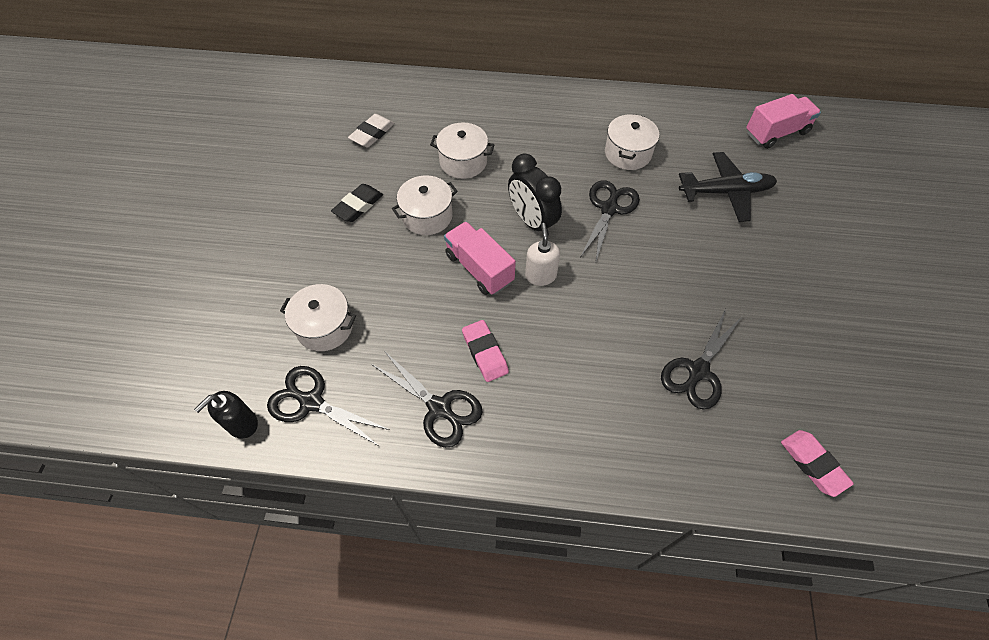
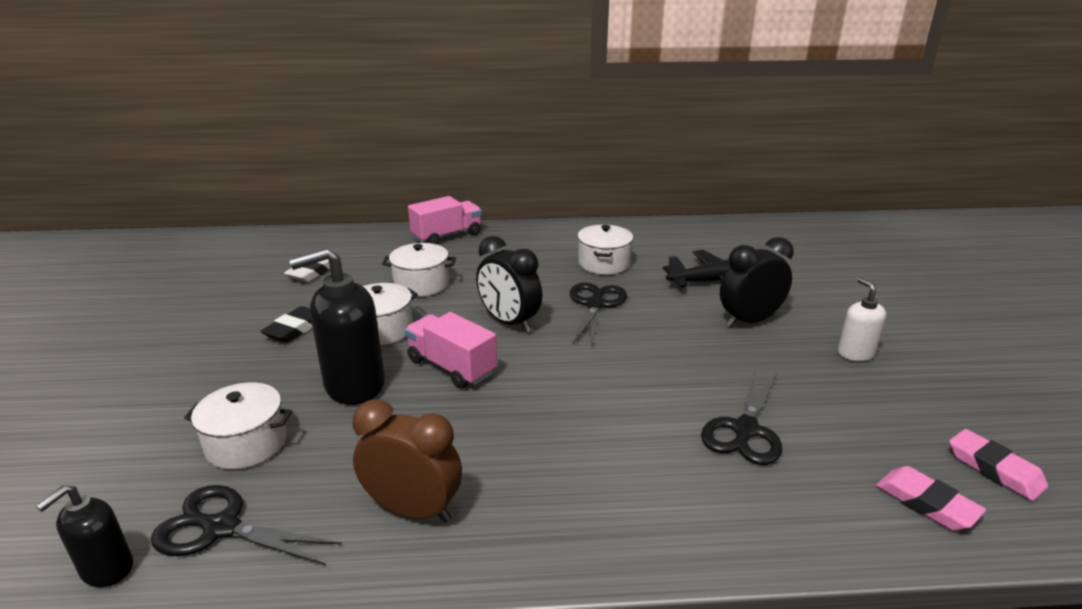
camera: 10 degrees left, 30 degrees down
(403, 278) = (354, 385): none -> black soap dispenser
(439, 408) = (413, 510): black scissors -> brown clock
(485, 353) = (470, 444): pink eraser -> pink eraser (994, 469)
(540, 275) = (528, 365): white soap dispenser -> white soap dispenser (855, 353)
(739, 248) = (749, 321): none -> black clock
(776, 133) = (751, 238): pink truck -> pink truck (447, 236)

